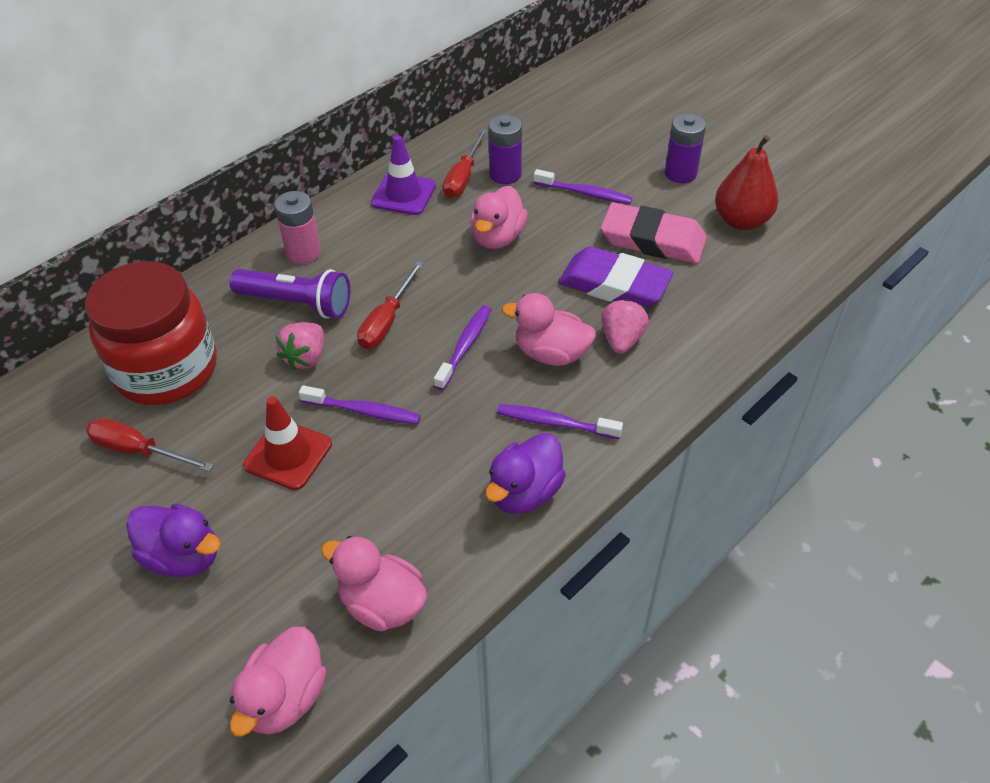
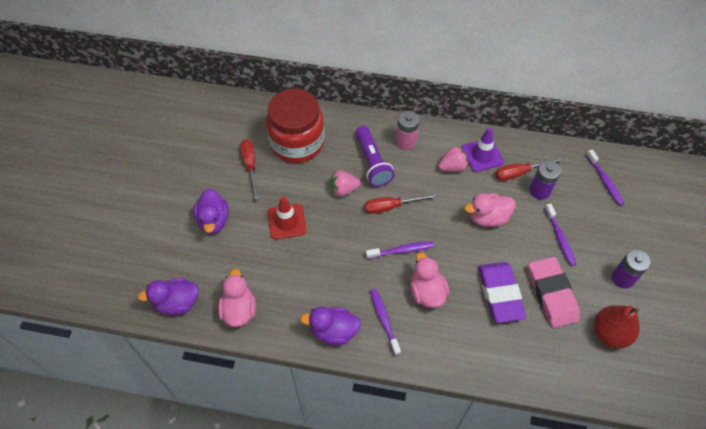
camera: 55 degrees right, 10 degrees up
(285, 698) = (177, 303): pink duck -> purple duck
(364, 411) = (331, 234): purple toothbrush -> purple toothbrush (605, 181)
(621, 339) = (463, 320): pink strawberry -> pink strawberry (452, 167)

